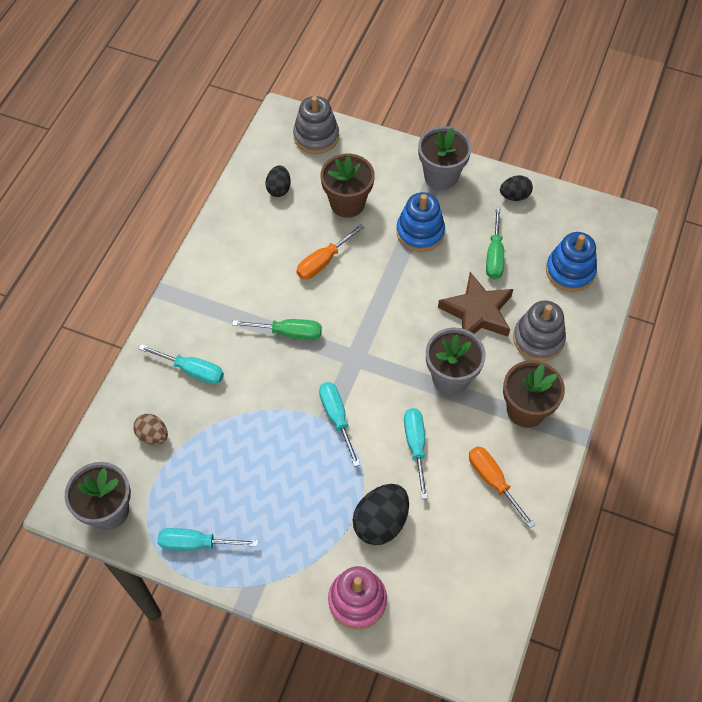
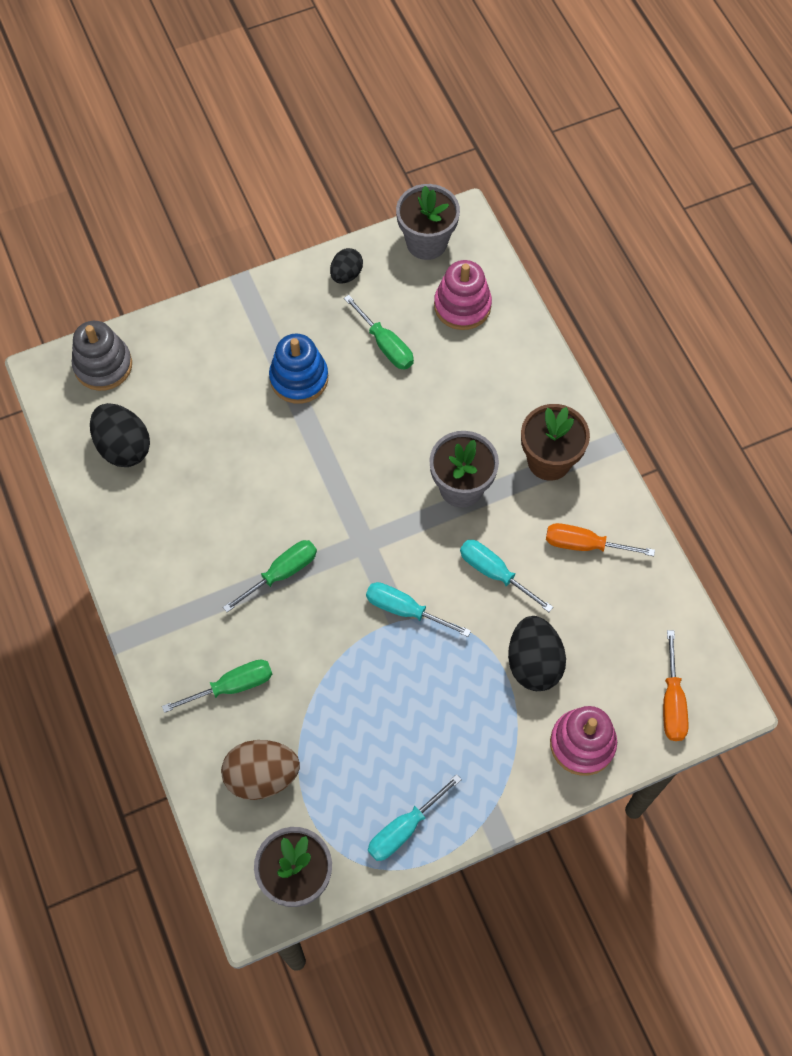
camera: 45 degrees left, 5 degrees up
(153, 435) = (262, 776): brown egg -> brown egg, size x1.66
(192, 370) = (231, 686): turquoise screwdriver -> green screwdriver
(279, 189) = (123, 447): black egg -> black egg, size x1.66
(323, 261) = (241, 480): orange screwdriver -> orange screwdriver (672, 701)
(347, 203) = (204, 406): brown flower pot -> none
(441, 176) = (262, 309): grey flower pot -> grey flower pot (426, 242)
(477, 312) = (424, 410): brown star -> none
(538, 339) = (497, 390): grey stacking toy -> none
(570, 271) = (462, 306): blue stacking toy -> pink stacking toy

